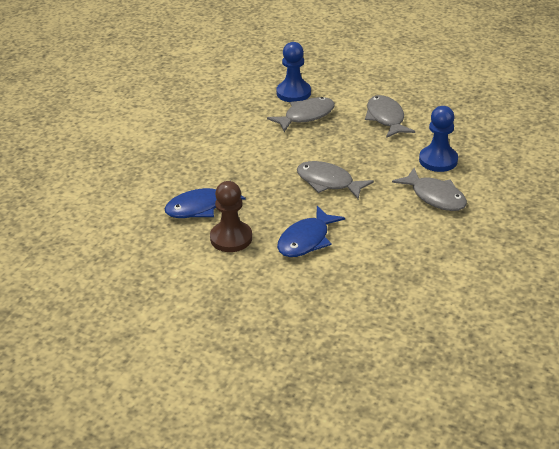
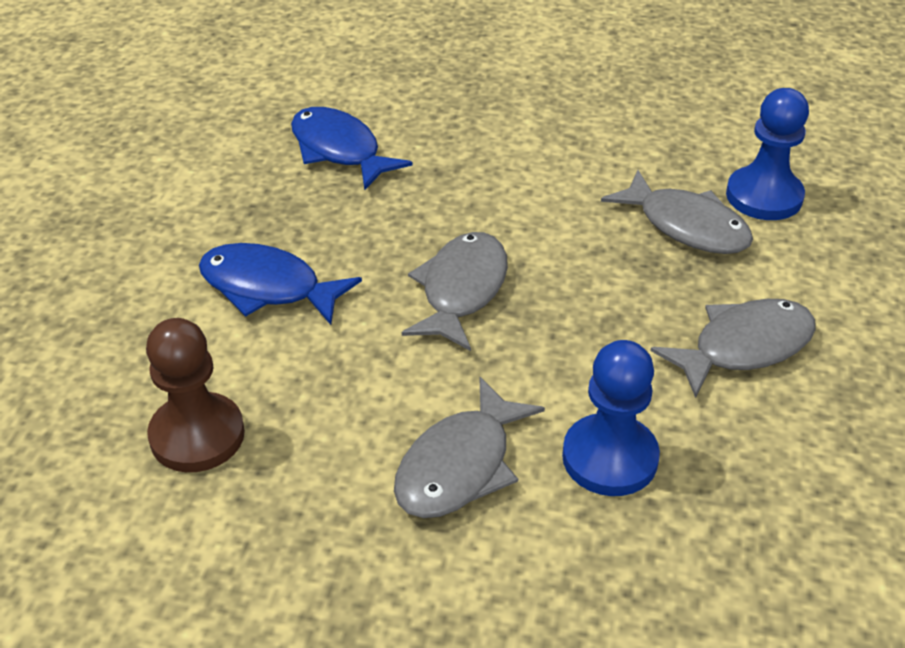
camera: 75 degrees right, 5 degrees up
(231, 238) = (259, 198): brown pawn -> brown pawn (197, 435)

